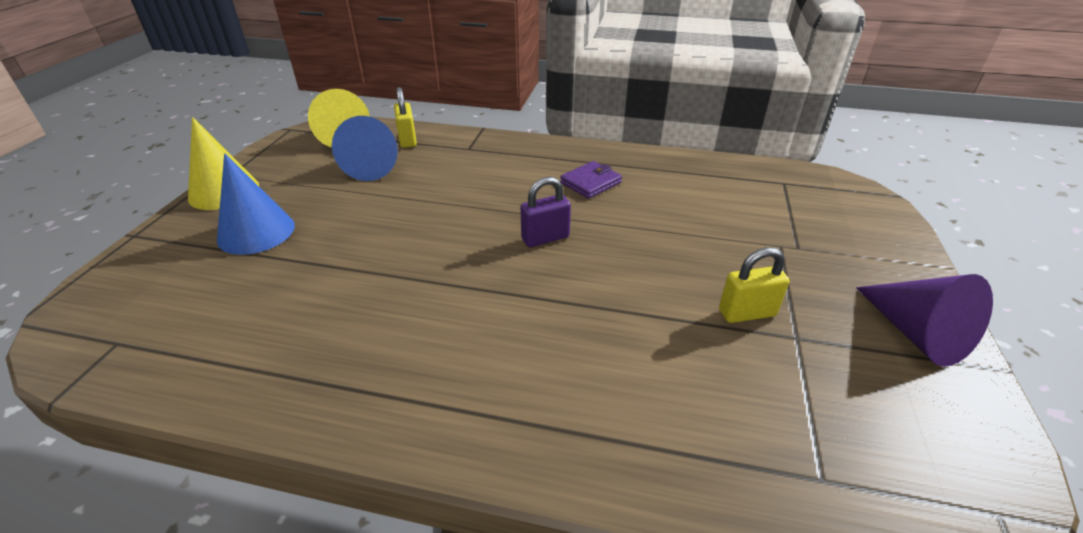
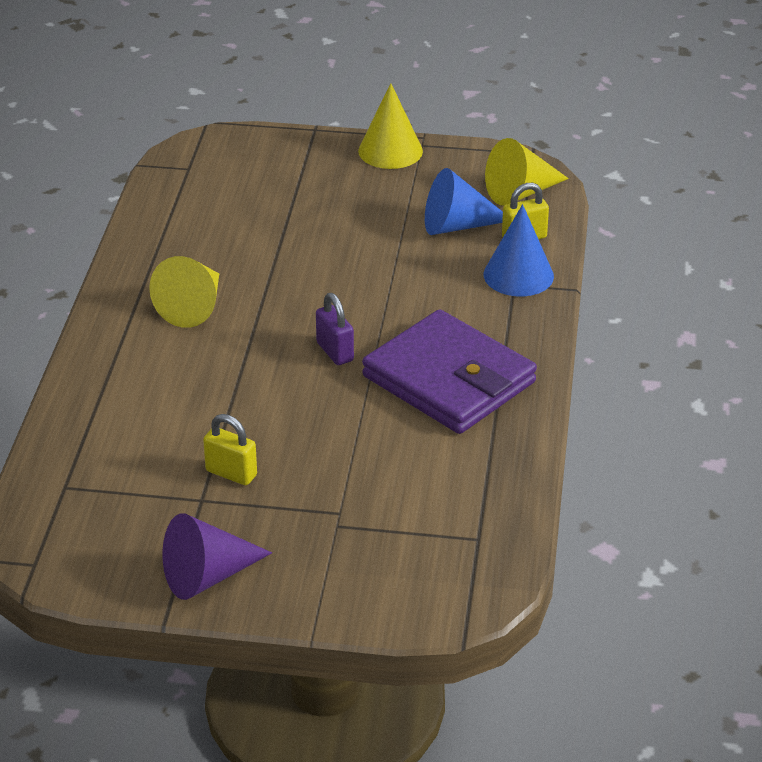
camera: 85 degrees right, 0 degrees up
(256, 232) = (326, 187): blue cone -> blue cone (518, 275)
(439, 340) = (193, 307): none -> yellow cone
(590, 182) = (449, 379): purple wallet -> purple wallet, size x2.38
(746, 313) = (231, 473): yellow padlock -> yellow padlock turned 45 degrees counterclockwise

